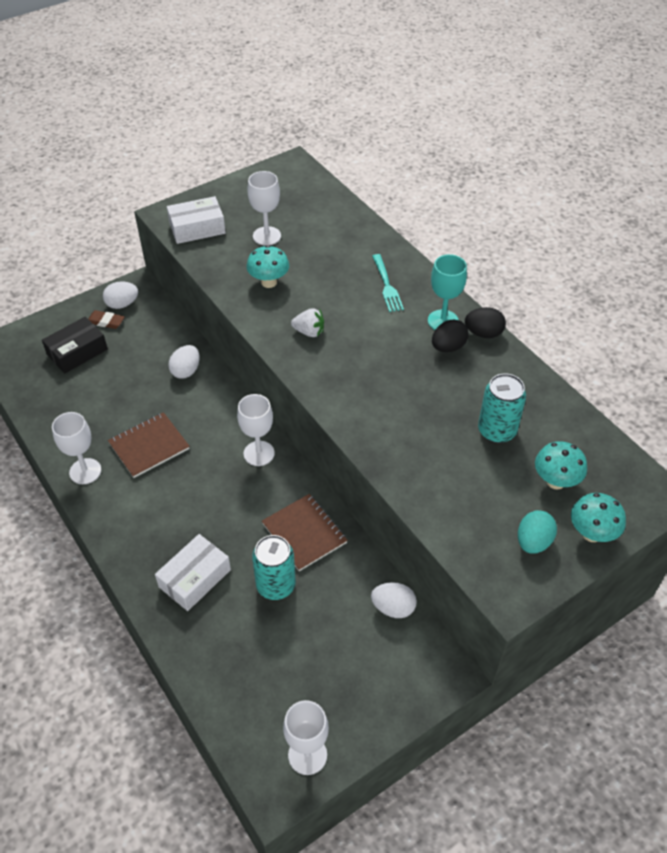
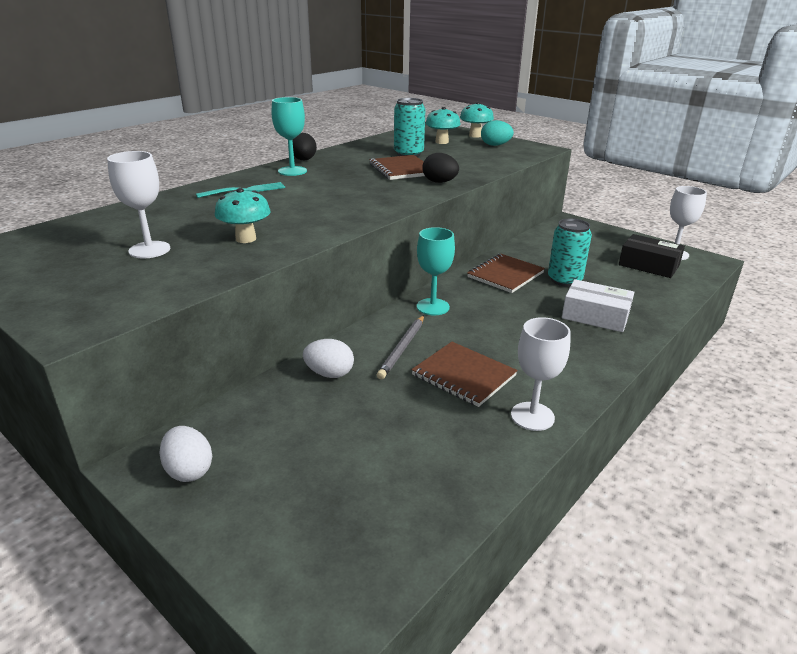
camera: 105 degrees left, 20 degrees down
(77, 352) = (315, 493): black box -> black box (648, 265)
(106, 321) = (235, 479): brown eraser -> none
(197, 228) = (119, 297): white box -> none
(201, 418) = (402, 348): none -> grey pencil
(259, 453) = (433, 307): white goblet -> turquoise goblet
(309, 332) = (325, 213): white strawberry -> none
(393, 608) = (539, 239): white egg -> none
(431, 411) = (402, 169): none -> brown notebook
(448, 347) = (325, 168): black egg -> black egg (439, 182)

